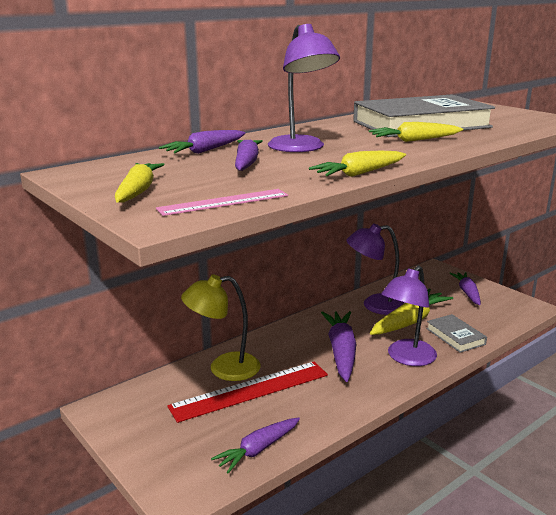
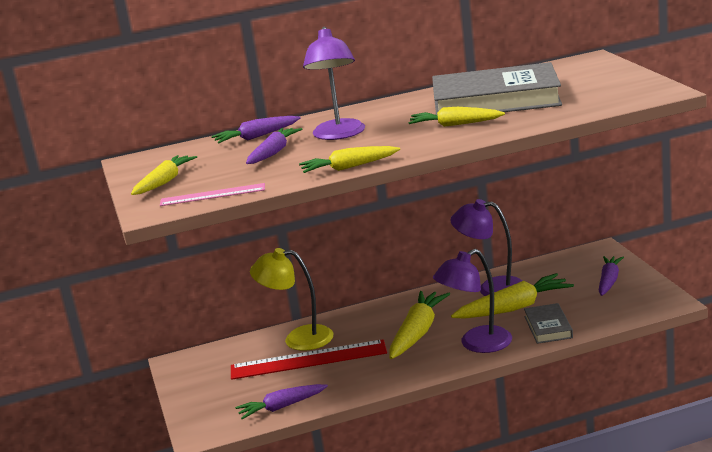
camera: 25 degrees right, 0 degrees up
(341, 352) = (417, 333): purple carrot -> yellow carrot

